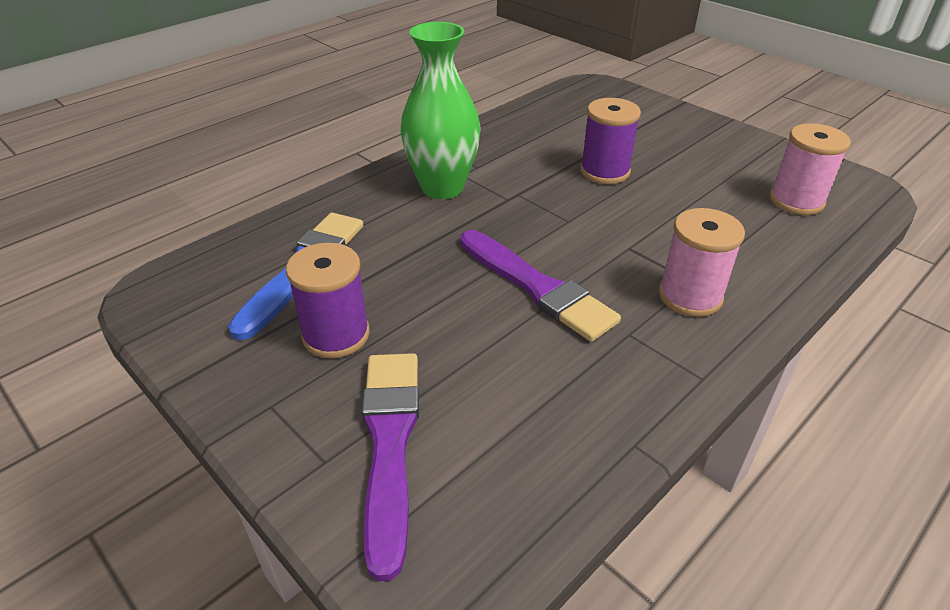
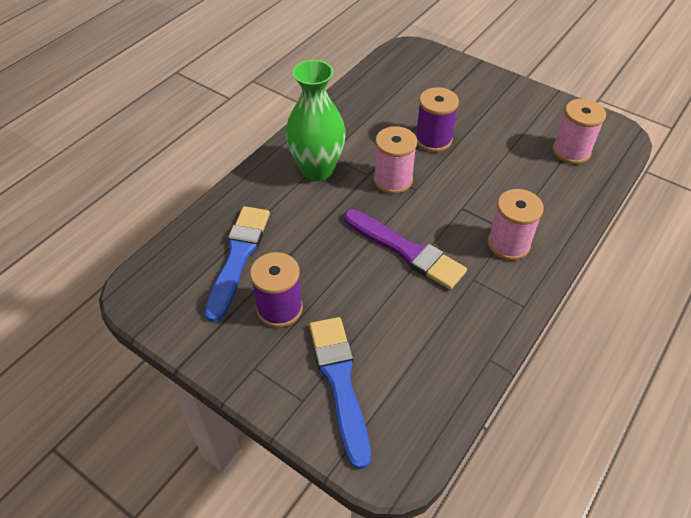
camera: 10 degrees left, 10 degrees up
(390, 444) = (340, 382): purple brush -> blue brush
(539, 207) = (393, 180): none -> pink spool

